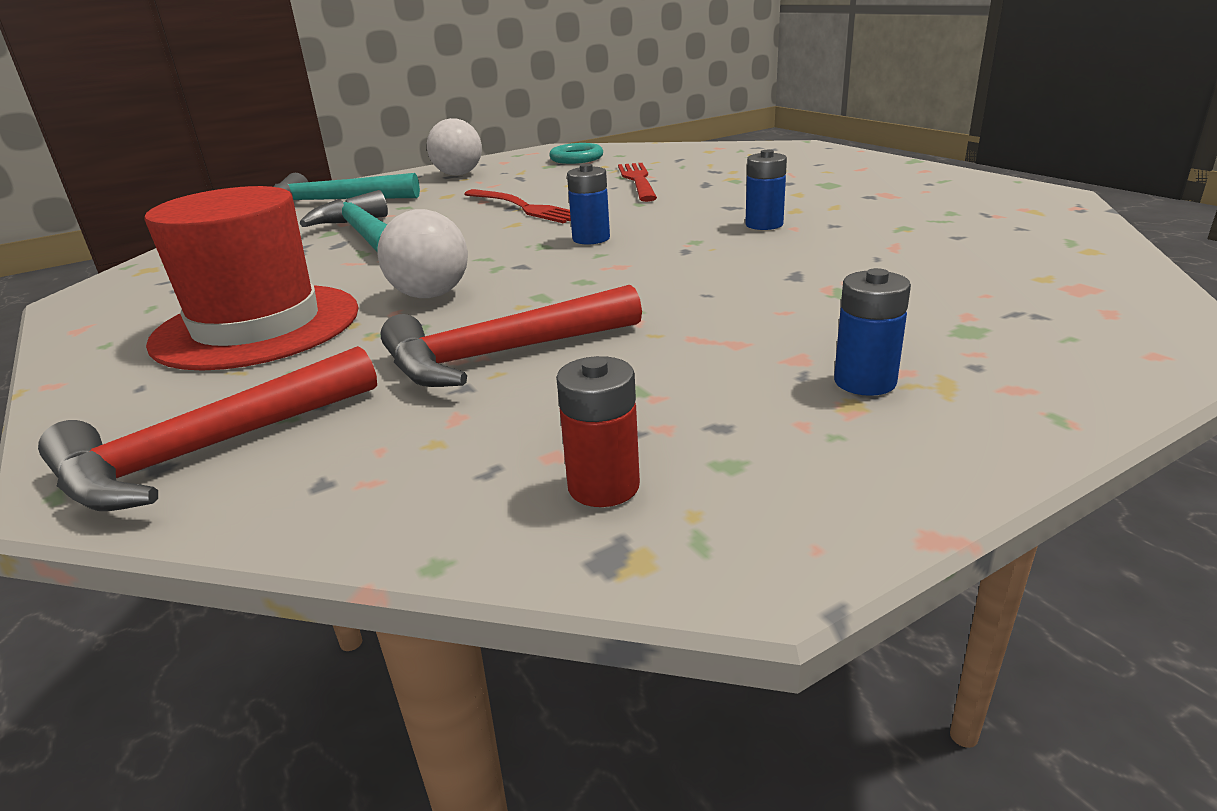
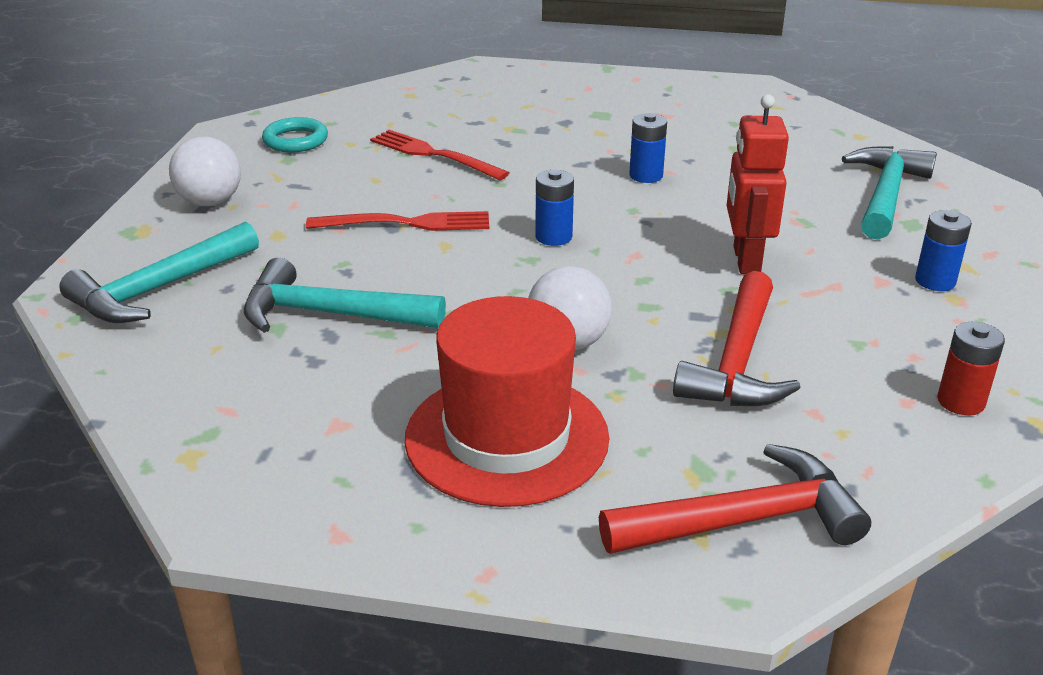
camera: 50 degrees left, 5 degrees up
(207, 451) = (745, 520): red hammer -> red hammer turned 105 degrees counterclockwise
(699, 297) = (745, 260): none -> red robot
(998, 299) = (886, 194): none -> turquoise hammer

